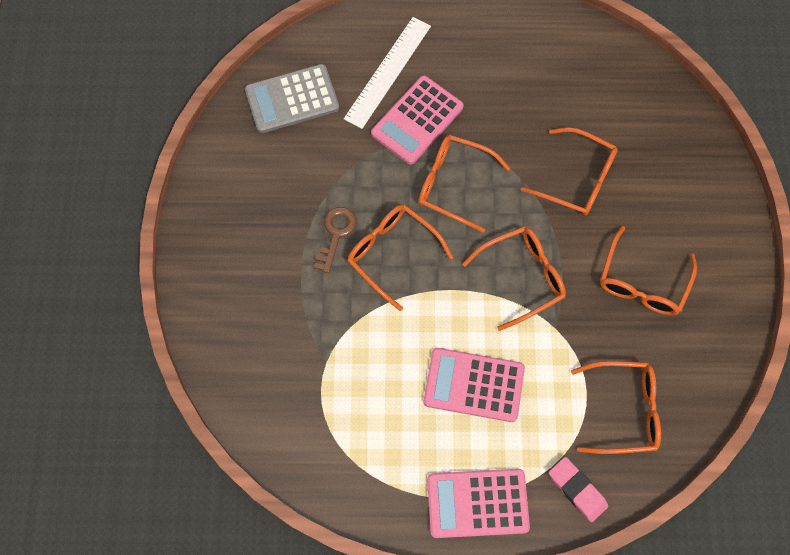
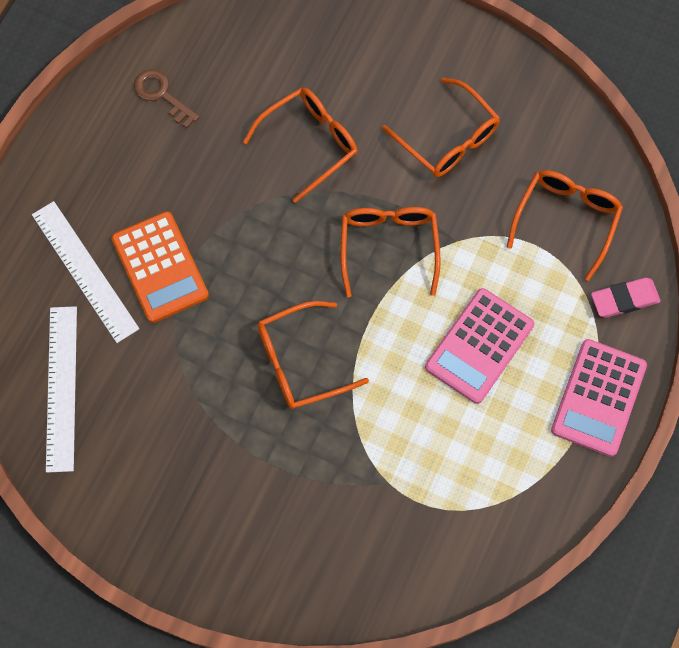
camera: 65 degrees left, 0 degrees up
(292, 99) = (62, 388): grey calculator -> white ruler
(335, 234) = (249, 410): brown key -> brown key (162, 95)
(417, 120) = (160, 267): pink calculator -> orange calculator
(453, 184) = (253, 264): orange glasses -> none

